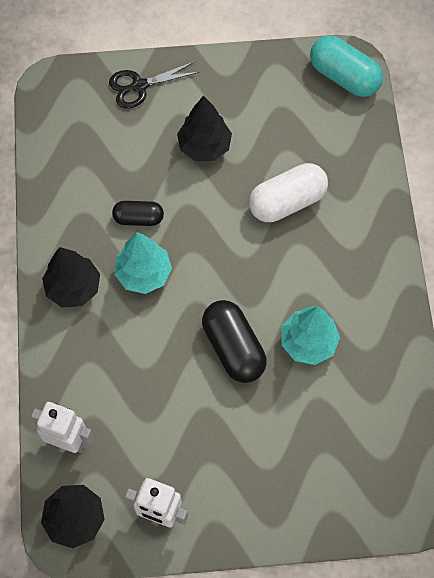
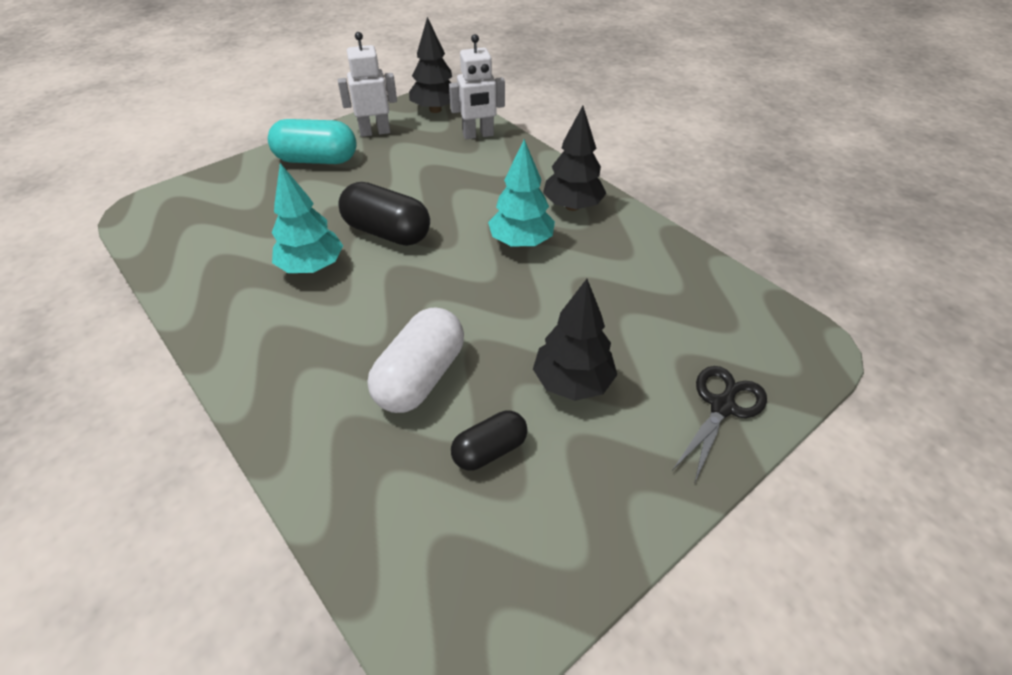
camera: 145 degrees right, 20 degrees down
(138, 218) = (571, 278): black capsule -> black capsule (490, 450)
(344, 77) = (453, 616): turquoise capsule -> turquoise capsule (317, 160)

